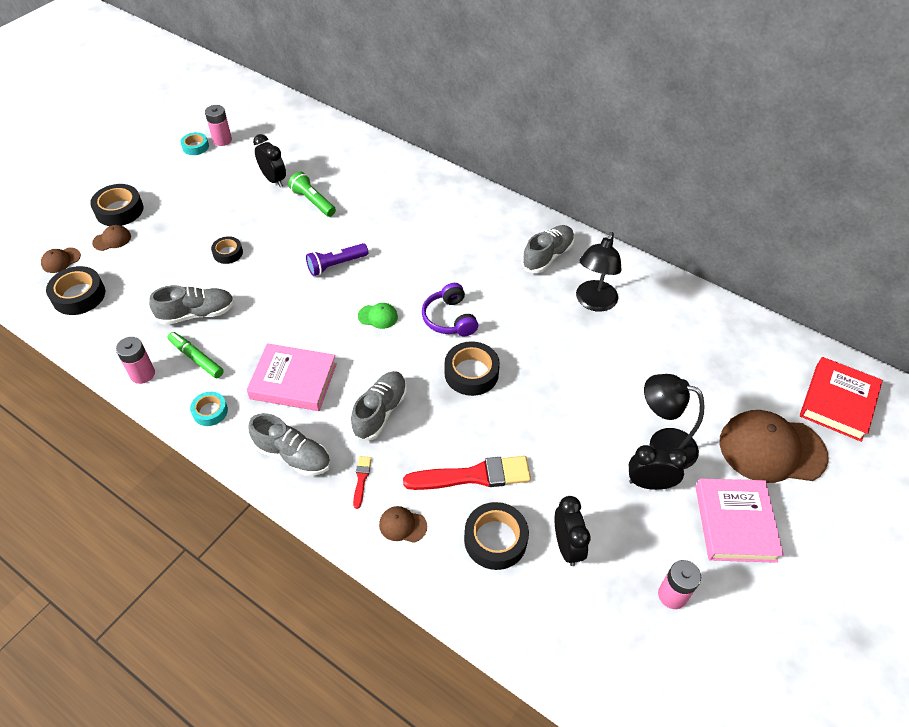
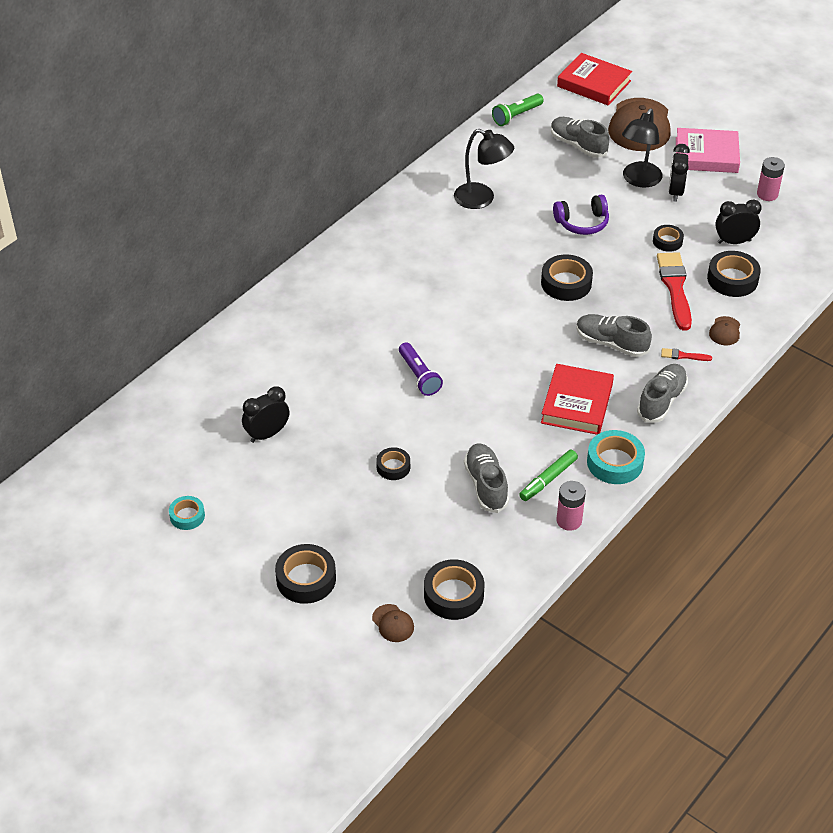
camera: 85 degrees left, 5 degrees down
(112, 239) = (360, 578): brown cap -> none
(210, 411) = (615, 462): turquoise tape -> turquoise tape, size x1.66
(222, 140) = (178, 490): pink battery -> none
(293, 381) = (577, 404): pink book -> red book
(313, 201) = (312, 397): green flashlight -> green flashlight (516, 116)
(378, 316) = (494, 344): green cap -> none
(449, 318) = (499, 294): purple headphones -> purple headphones (582, 223)
(547, 256) = (418, 222): grey shoe -> grey shoe (578, 145)
(555, 471) = (667, 241): none -> black tape

